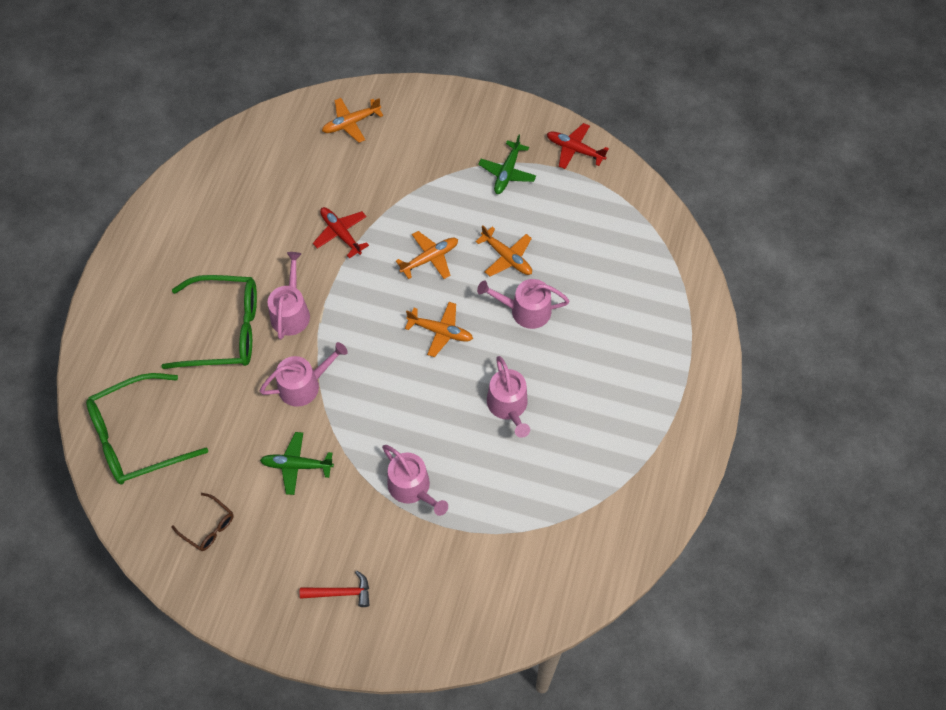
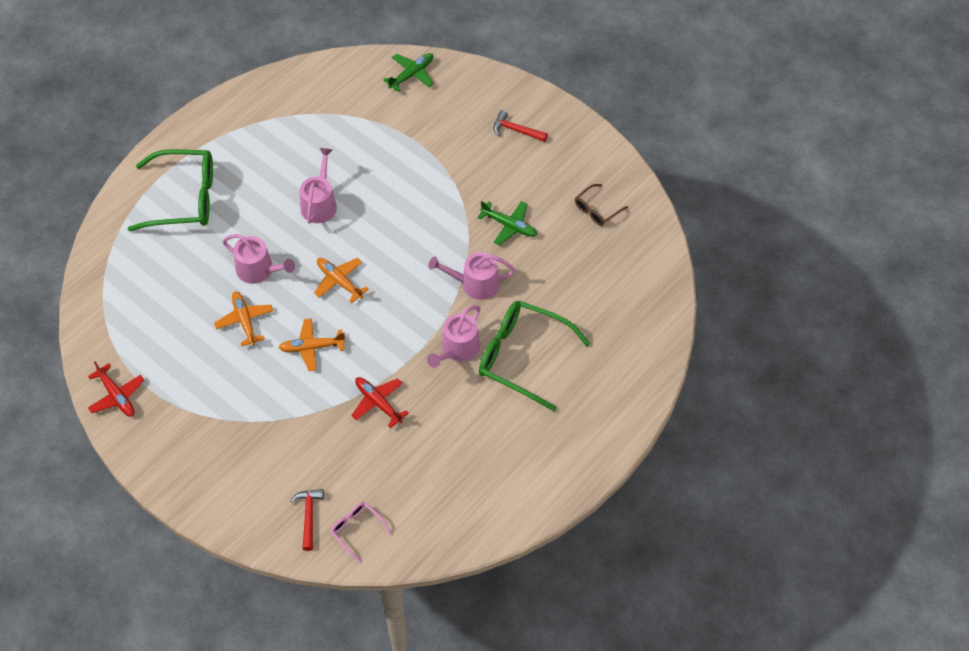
camera: 155 degrees left, 5 degrees down
(138, 437) = (630, 297): green glasses -> green glasses (183, 198)
(208, 526) = (597, 209): brown glasses -> brown glasses turned 105 degrees counterclockwise
(305, 128) = (357, 530): none -> pink glasses
(341, 234) = (378, 403): red plane -> red plane turned 150 degrees clockwise
(351, 123) = (308, 516): orange plane -> red hammer
(412, 488) = (427, 176): pink watering can -> none
(507, 172) = (193, 400): green plane -> green plane (411, 74)

